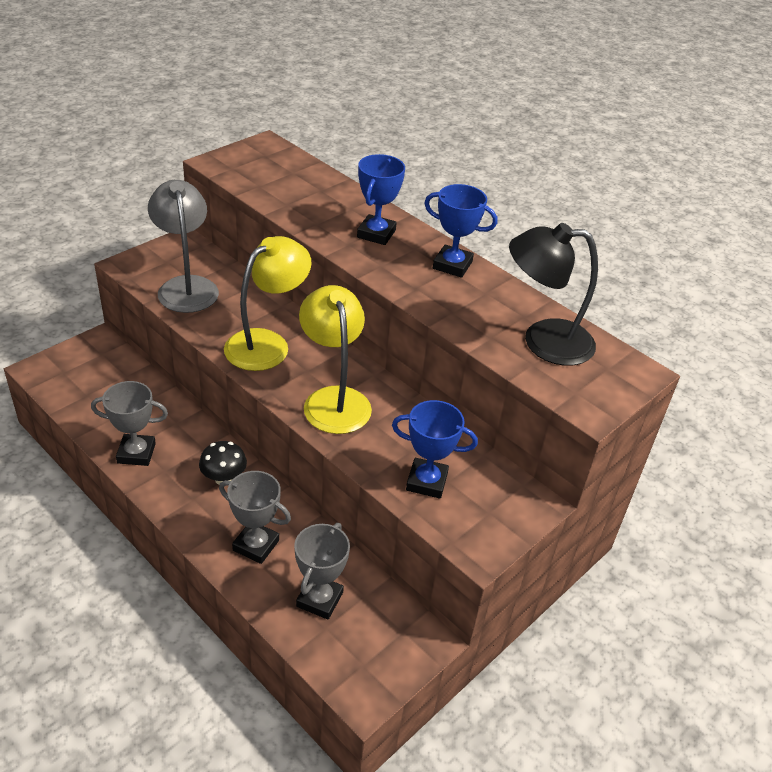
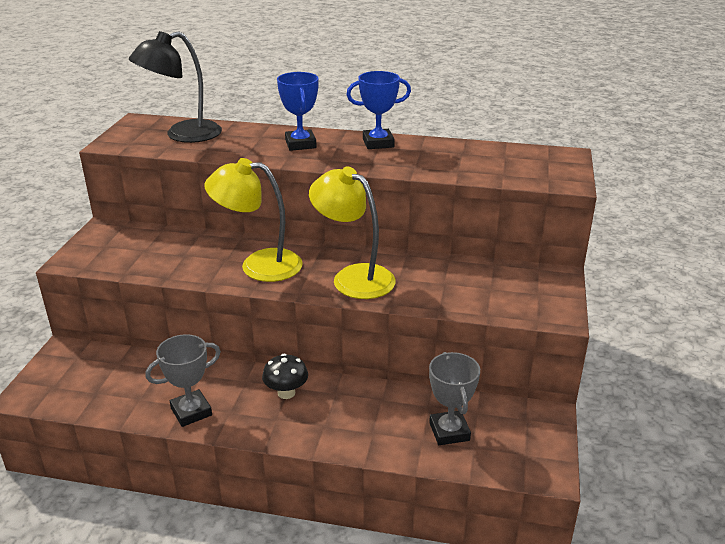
camera: 30 degrees left, 10 degrees down
(186, 286) = (144, 255): grey lamp -> none
(256, 545) = (362, 423): grey trophy -> none
(267, 343) = (259, 265): yellow lamp -> yellow lamp turned 90 degrees counterclockwise
(426, 482) = (478, 295): blue trophy -> none
(543, 341) = (493, 161): black lamp -> black lamp (182, 135)

